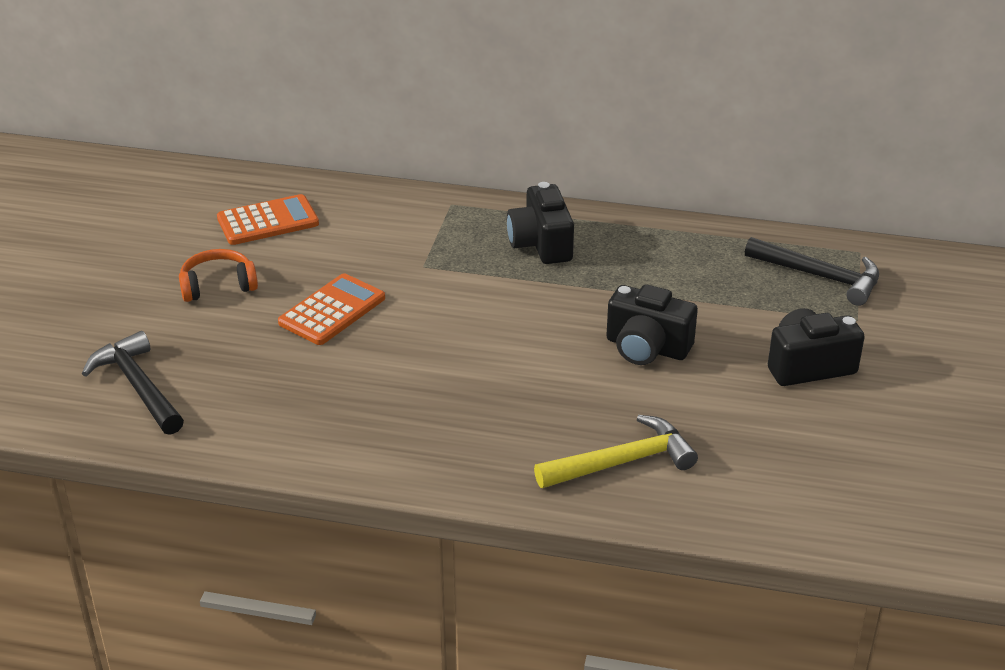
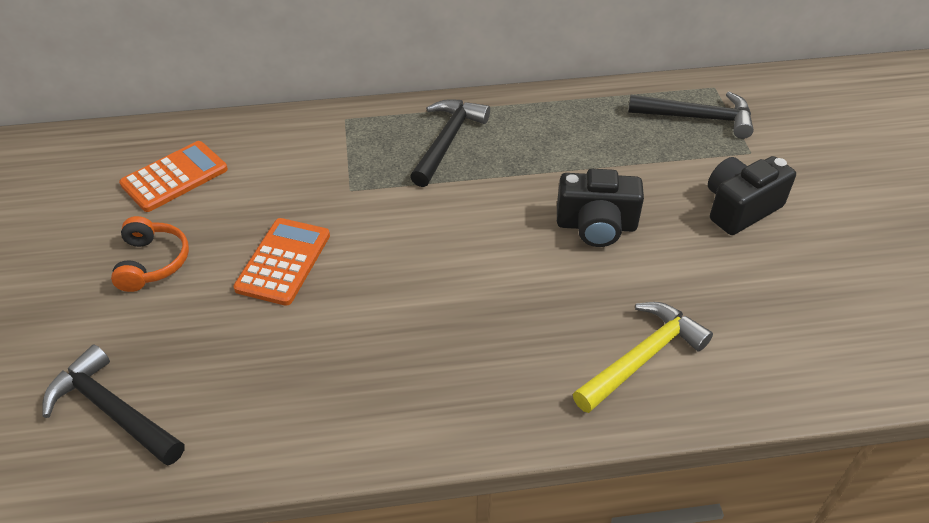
camera: 20 degrees left, 10 degrees up
(218, 285) = (152, 262): orange headphones -> orange headphones turned 120 degrees clockwise
(541, 244) = (447, 141): black camera -> black hammer

